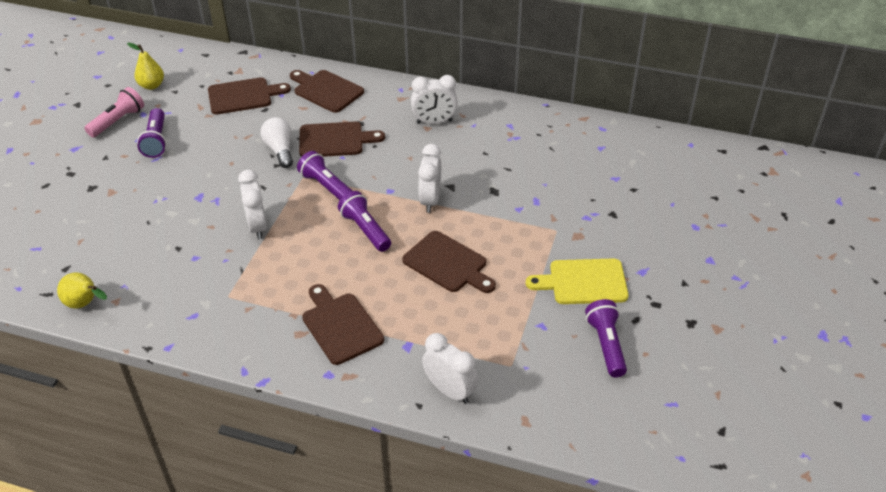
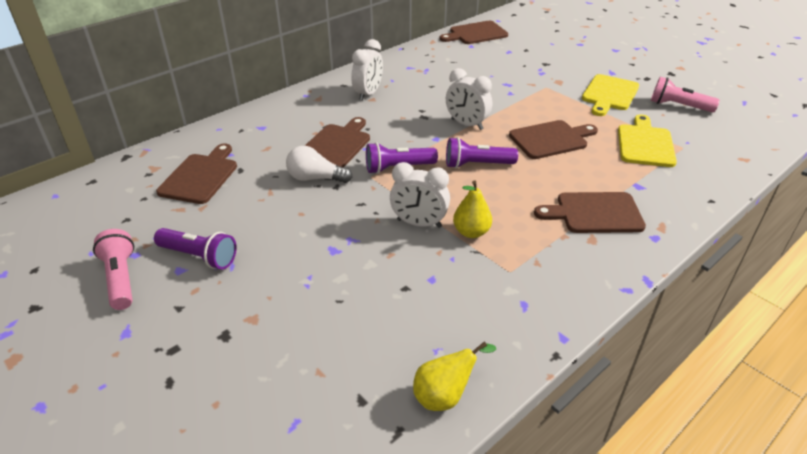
camera: 60 degrees left, 5 degrees down
(152, 85) = (90, 234): yellow pear -> yellow pear (471, 232)
(326, 90) = (257, 129): brown cutting board -> brown cutting board (476, 34)
(450, 391) = (700, 181): white clock -> none
(494, 334) = (645, 144): none -> yellow cutting board
(606, 345) = (678, 106): purple flashlight -> pink flashlight

